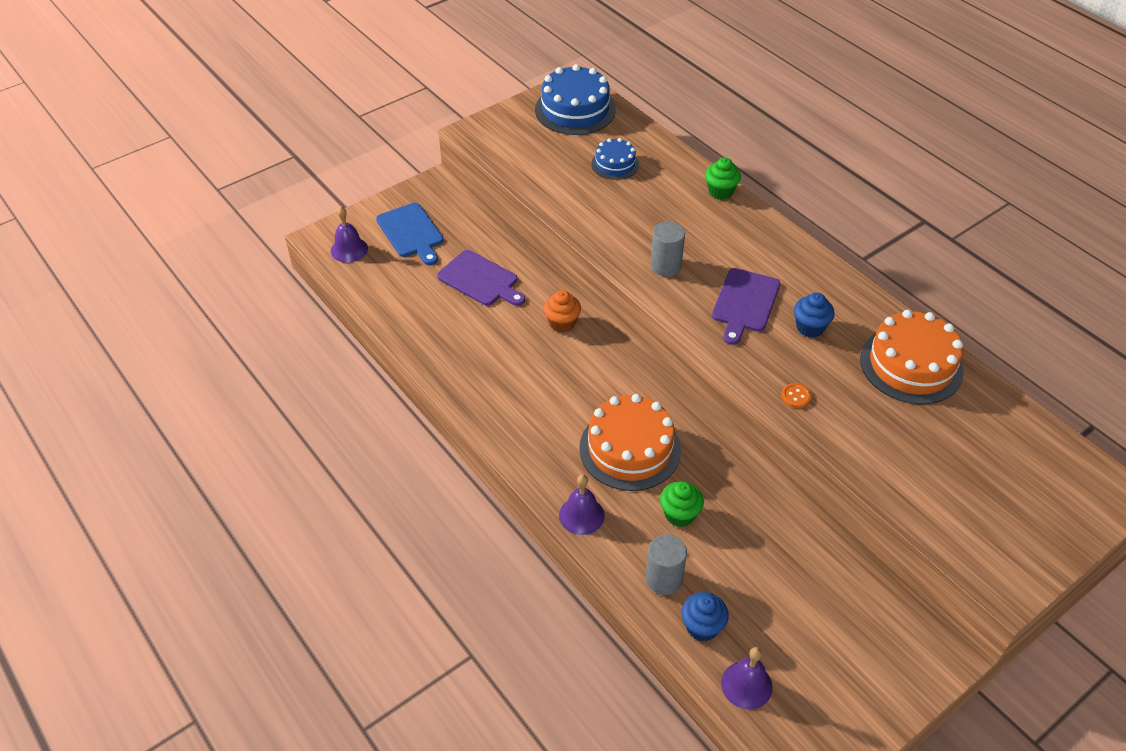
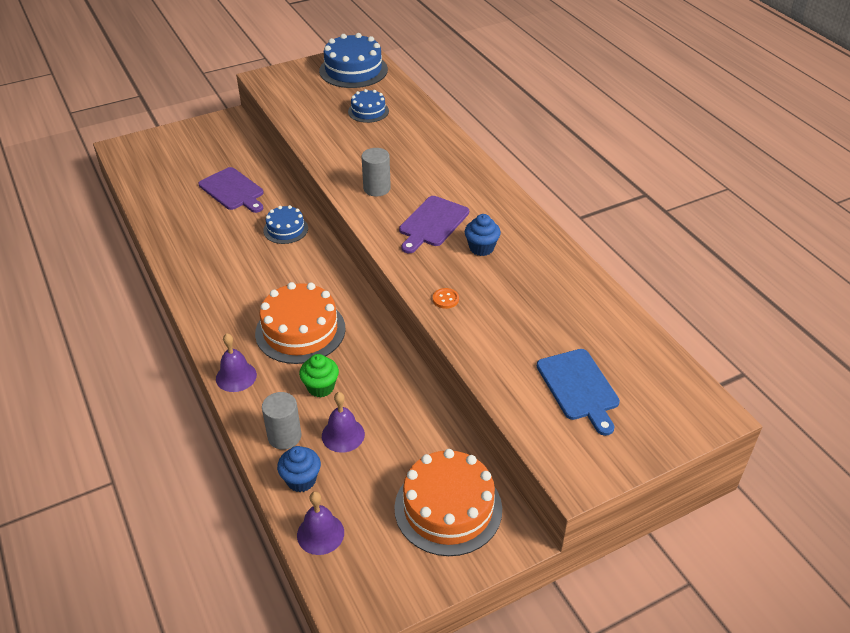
camera: 10 degrees right, 5 degrees down
(349, 249) = (138, 157): purple bell -> purple bell (343, 435)
(411, 232) = (193, 151): blue cutting board -> blue cutting board (579, 387)
(562, 323) = (285, 229): orange cupcake -> blue cake
(720, 192) = (448, 139): green cupcake -> none
(911, 365) = (560, 287): orange cake -> orange cake (448, 508)

